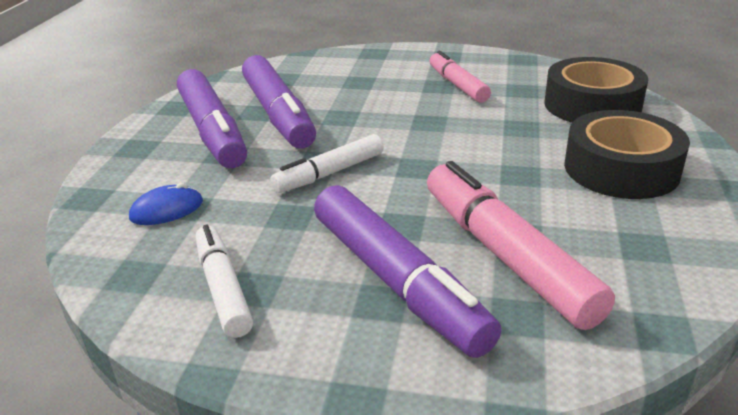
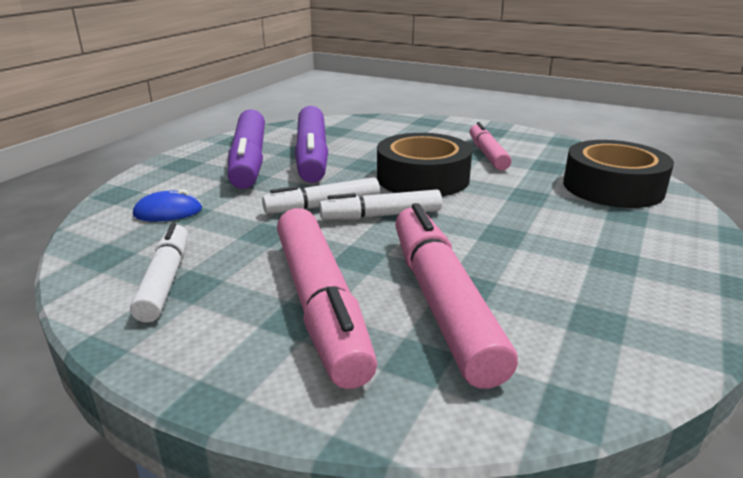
camera: 15 degrees right, 5 degrees down
(395, 174) = (381, 216): none -> white marker
(397, 281) = (320, 305): purple marker -> pink marker
(621, 169) = (612, 246): black tape -> black tape (423, 178)

